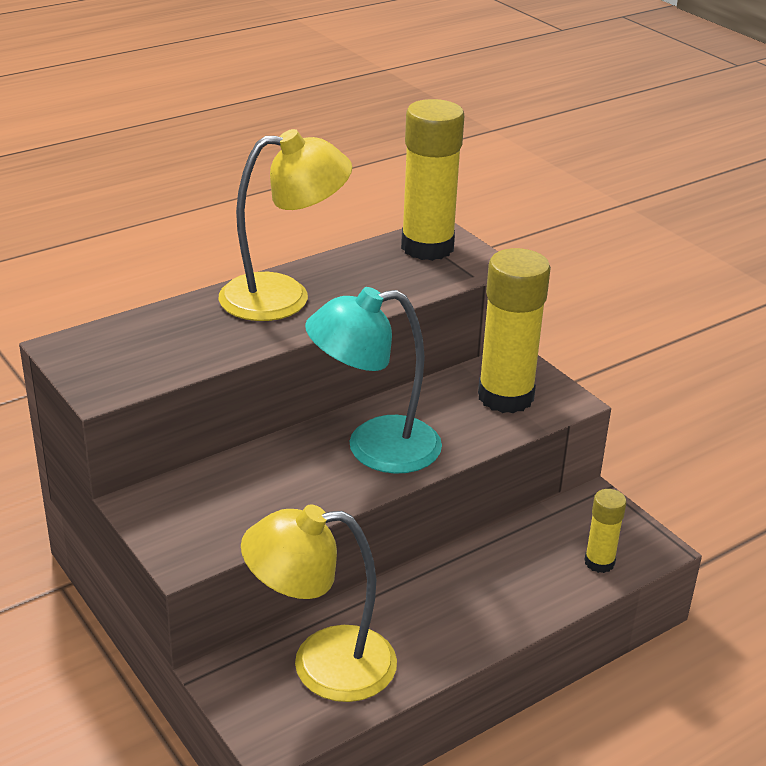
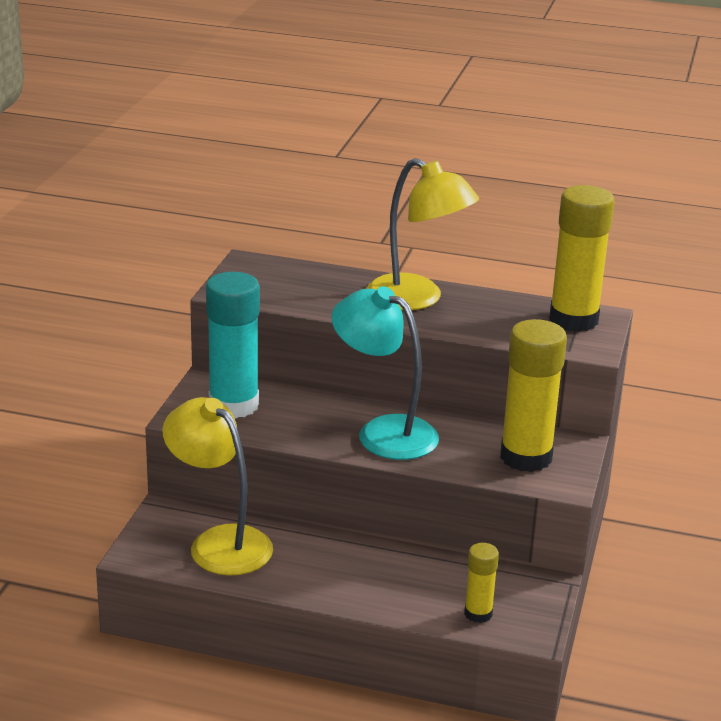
camera: 50 degrees right, 5 degrees down
(208, 512) = (233, 405): none -> turquoise glue stick

